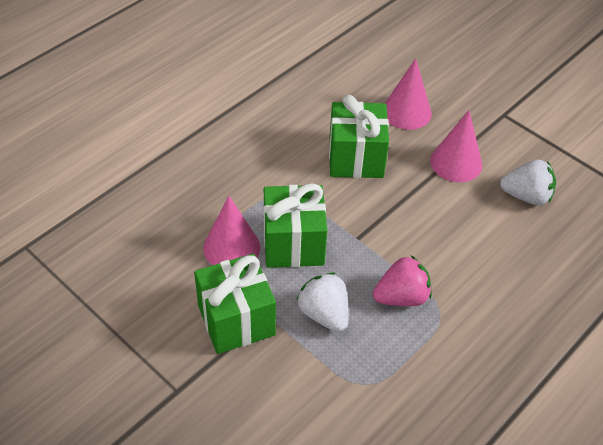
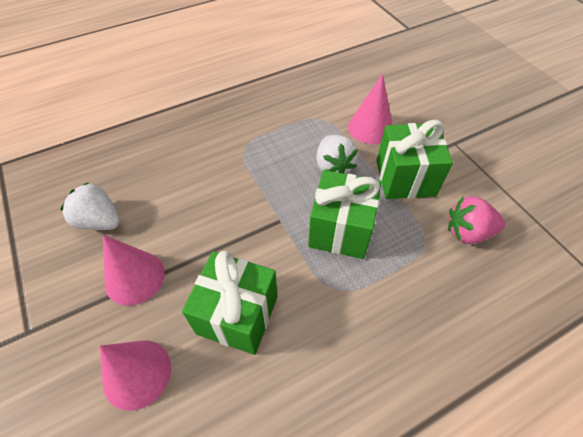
camera: 160 degrees left, 5 degrees up
(231, 247) = (400, 241): pink cone -> pink cone (370, 128)
(401, 297) = (267, 164): pink strawberry -> pink strawberry (468, 232)

